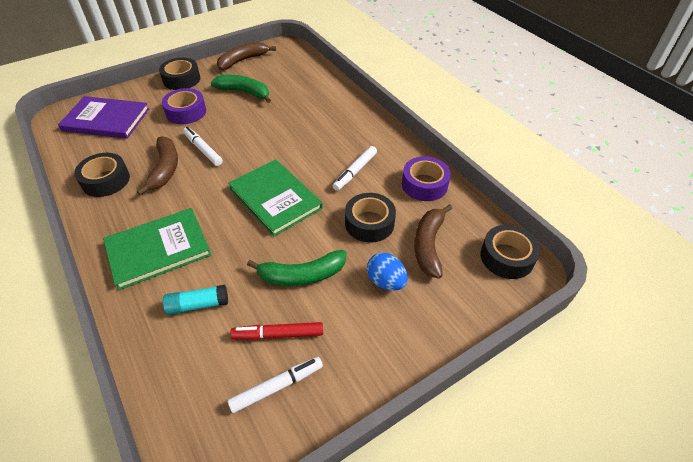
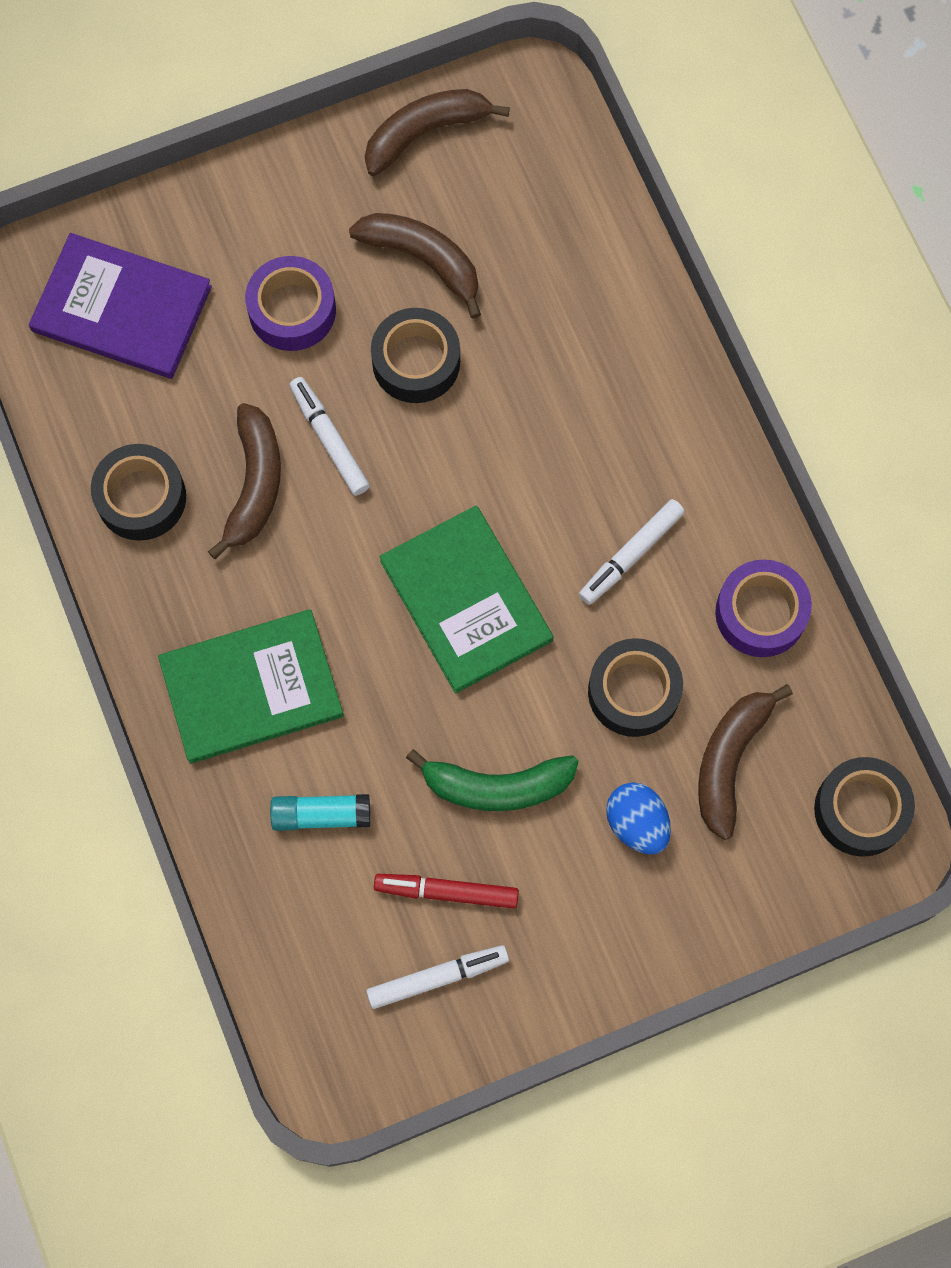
camera: 10 degrees right, 25 degrees up
(181, 79) = (279, 187): black tape -> black tape (416, 362)
(244, 92) = (423, 260): green banana -> brown banana

